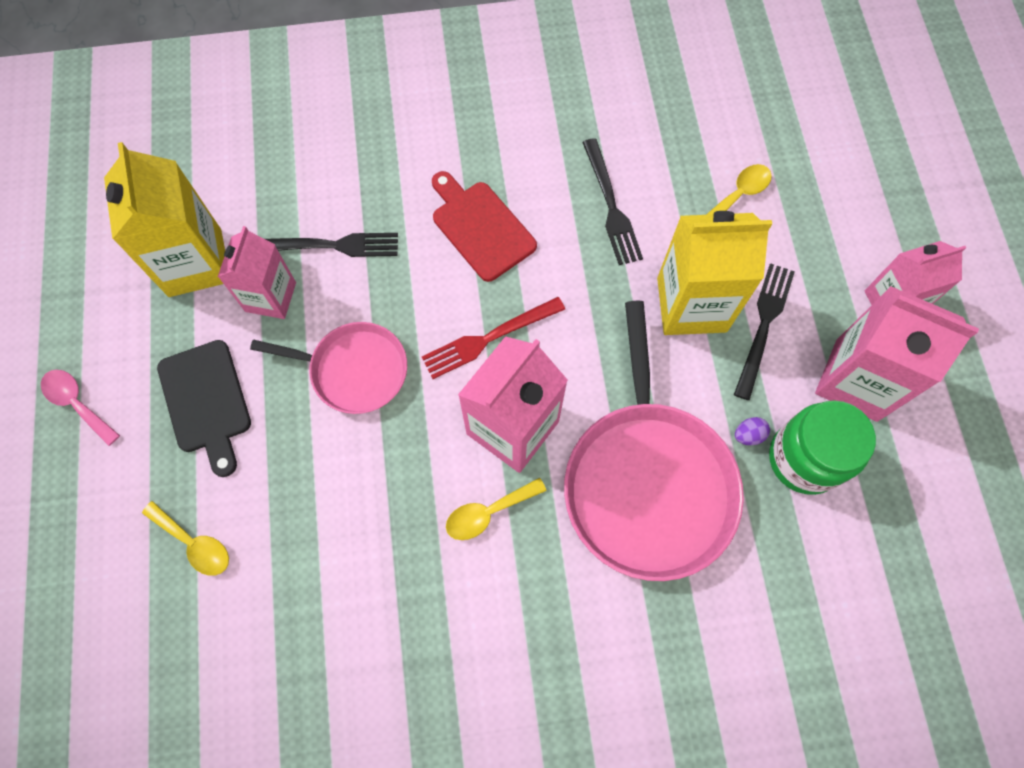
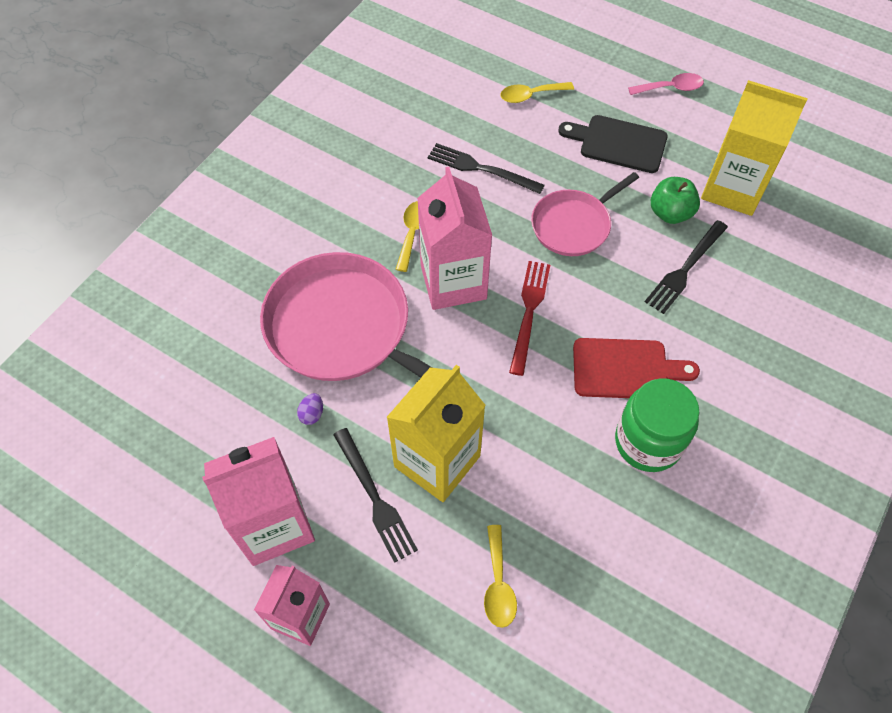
camera: 130 degrees right, 10 degrees down
(270, 297) = (670, 213): pink carton -> green apple
(611, 206) = (570, 474): black fork -> black fork (481, 169)
(804, 458) = (262, 435): green jar -> green jar (648, 442)

